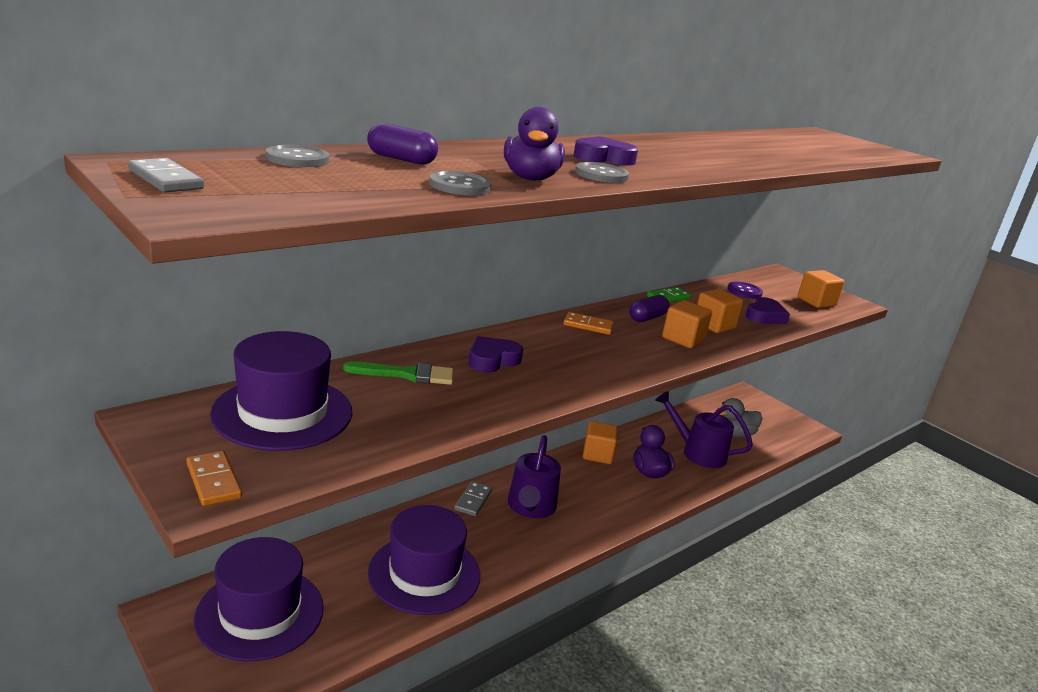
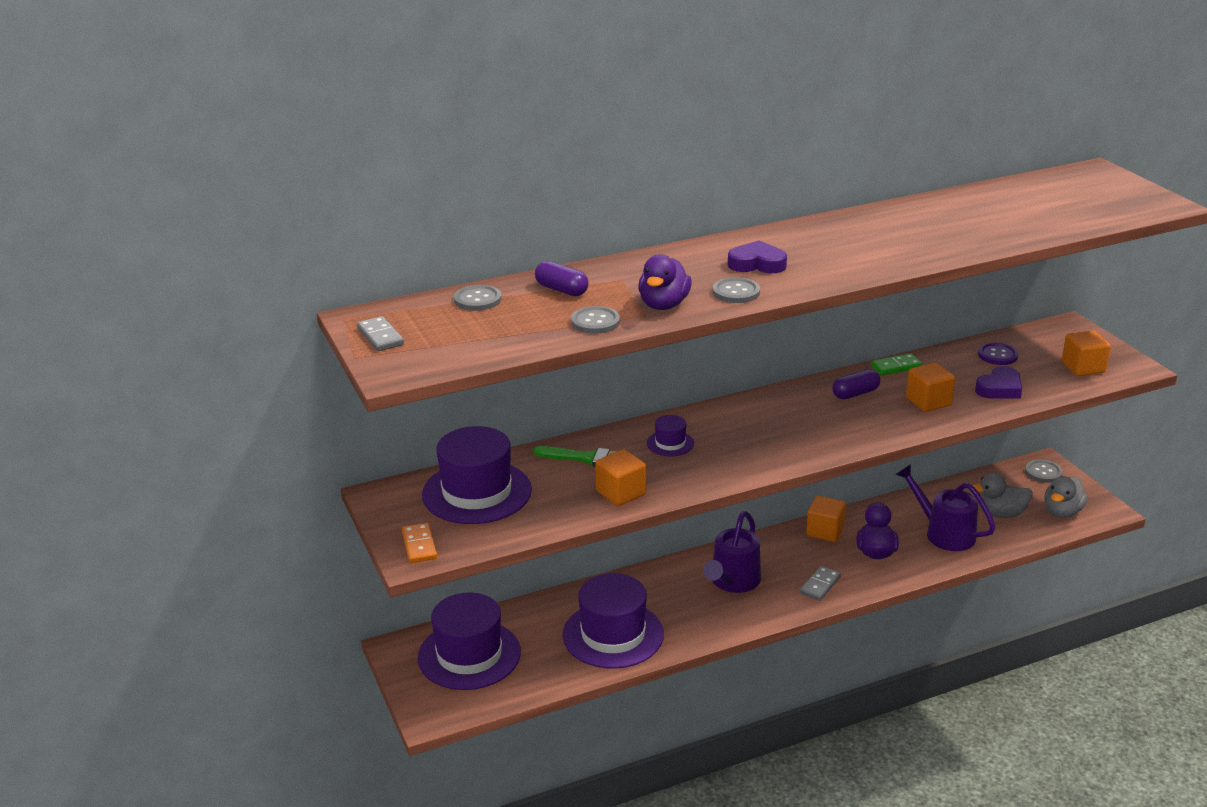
camera: 20 degrees right, 5 degrees up
(473, 500) = (677, 572): grey domino -> grey domino (820, 585)
(492, 360) = (670, 443): purple heart -> purple hat
(588, 326) = (784, 404): orange domino -> none
(683, 339) = (881, 419): orange cube -> orange cube (621, 493)
(748, 400) = (1043, 472): none -> grey button
(780, 431) = (1062, 512): none -> grey duck

